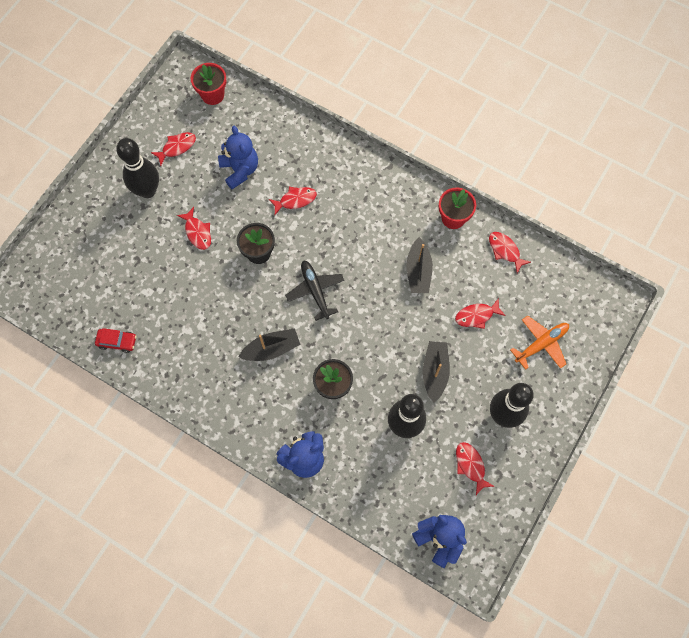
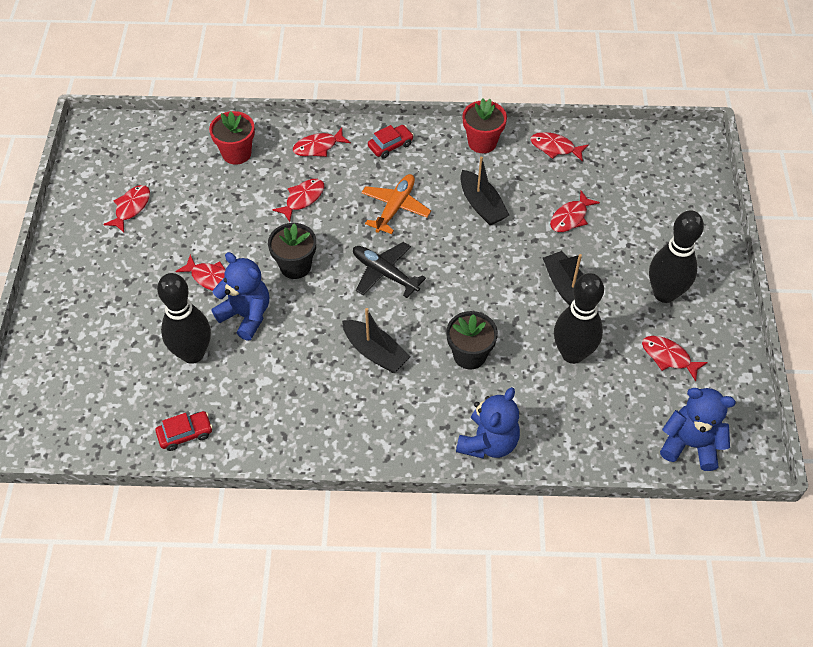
camera: 30 degrees left, 15 degrees down
(147, 190) = (123, 264): black bowling pin -> black bowling pin (193, 354)
(212, 95) = (141, 142): red flower pot -> red flower pot (236, 153)
(240, 170) = (220, 198): blue teddy bear -> blue teddy bear (246, 315)
(271, 349) = (375, 352): black boat -> black boat turned 90 degrees clockwise
(332, 161) = (318, 147): none -> red fish
(384, 186) = (390, 145): none -> red car
(541, 344) = (652, 212): orange plane -> orange plane (395, 208)

